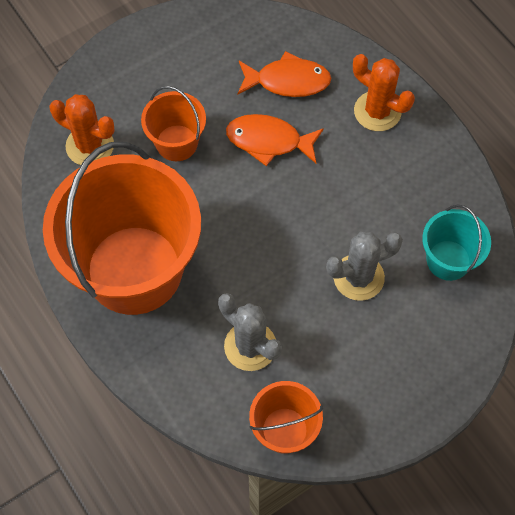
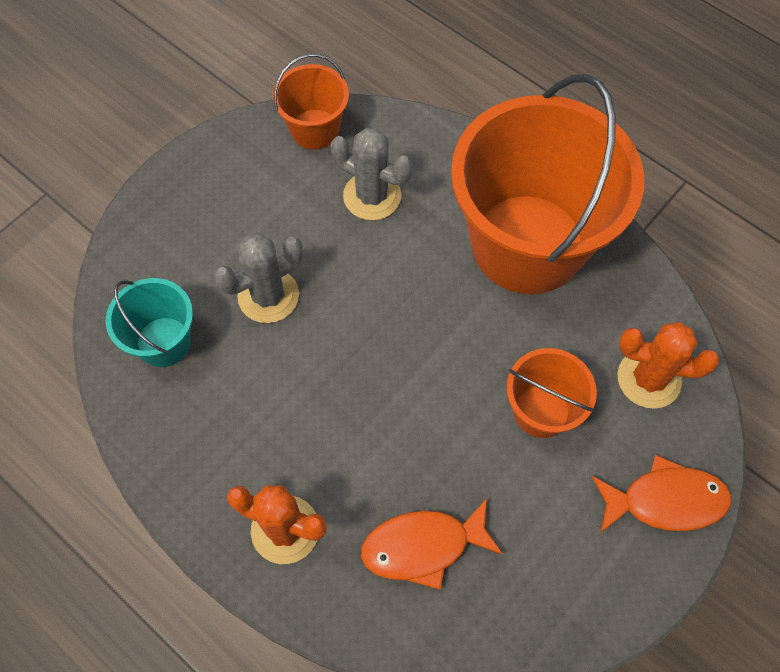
camera: 165 degrees right, 0 degrees up
(269, 141) = (422, 444): orange fish -> orange fish (665, 500)

